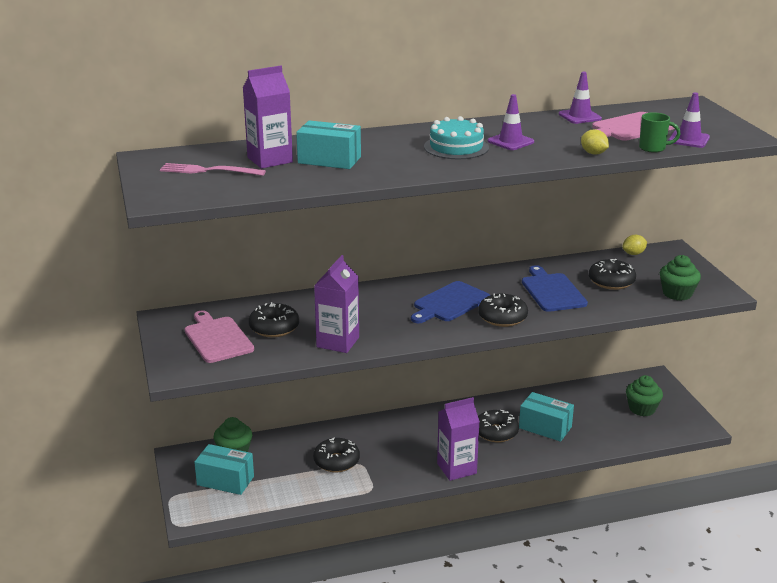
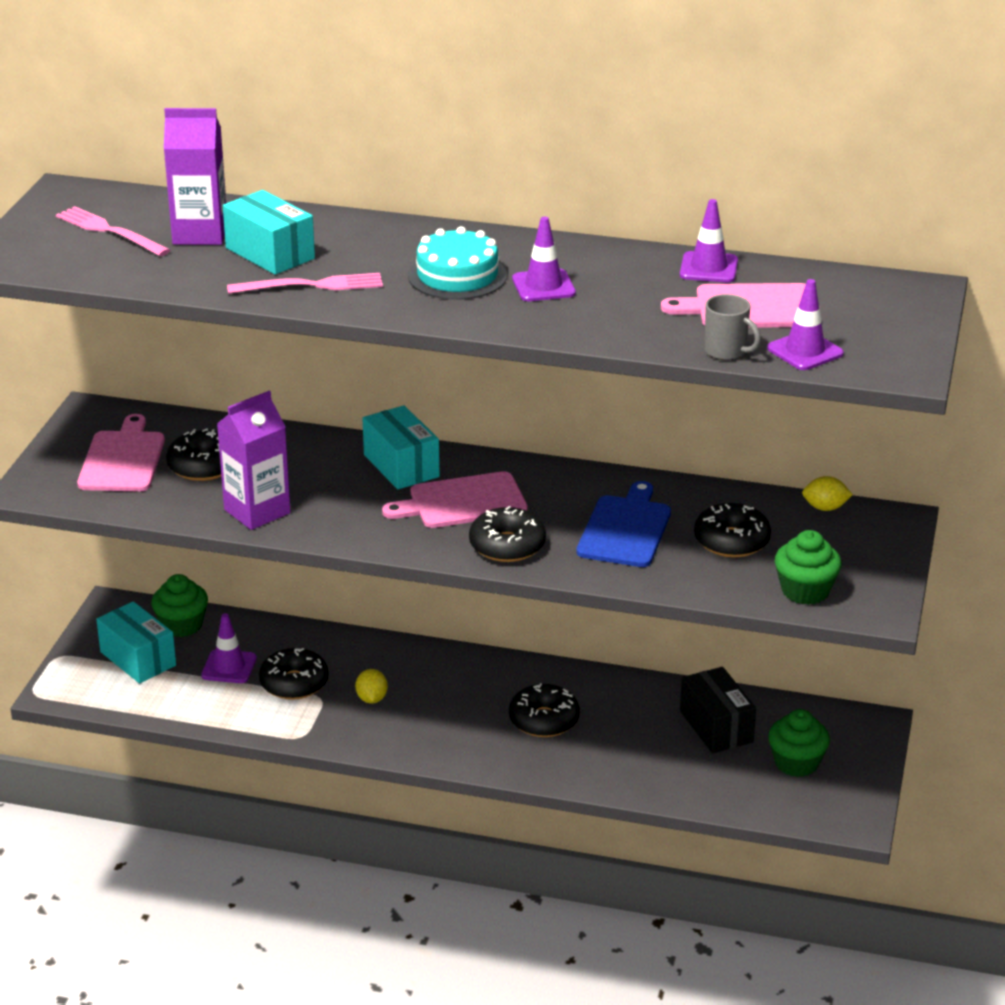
camera: 30 degrees right, 5 degrees up
(288, 466) = (229, 667): none -> purple traffic cone
(380, 169) = (312, 285): none -> pink fork
(450, 303) = (462, 502): blue cutting board -> pink cutting board
(456, 468) = (437, 750): purple carton -> none
(545, 427) = (620, 738): turquoise box -> turquoise box (401, 466)
(585, 405) = (716, 726): none -> black box
(593, 153) = (627, 337): yellow lemon -> yellow lemon (371, 699)
(653, 148) = (727, 352): green mug -> grey mug

